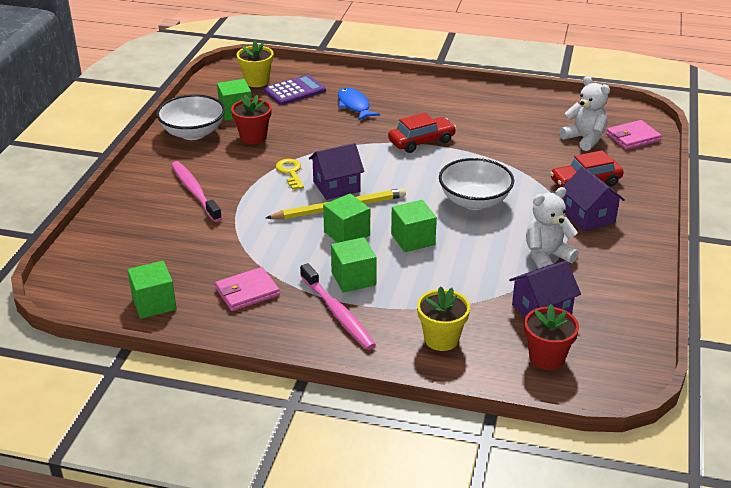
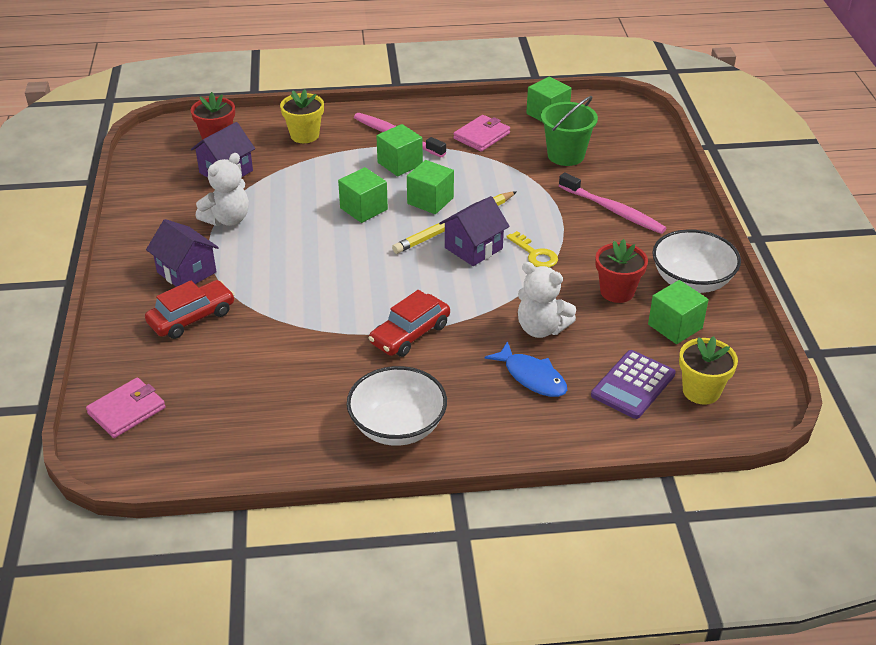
camera: 160 degrees right, 5 degrees up
(183, 250) = (566, 155): none -> green bucket
(474, 201) = (316, 264): white bowl -> white bowl (397, 426)
(584, 139) = (195, 391): white teddy bear -> white teddy bear (541, 328)

